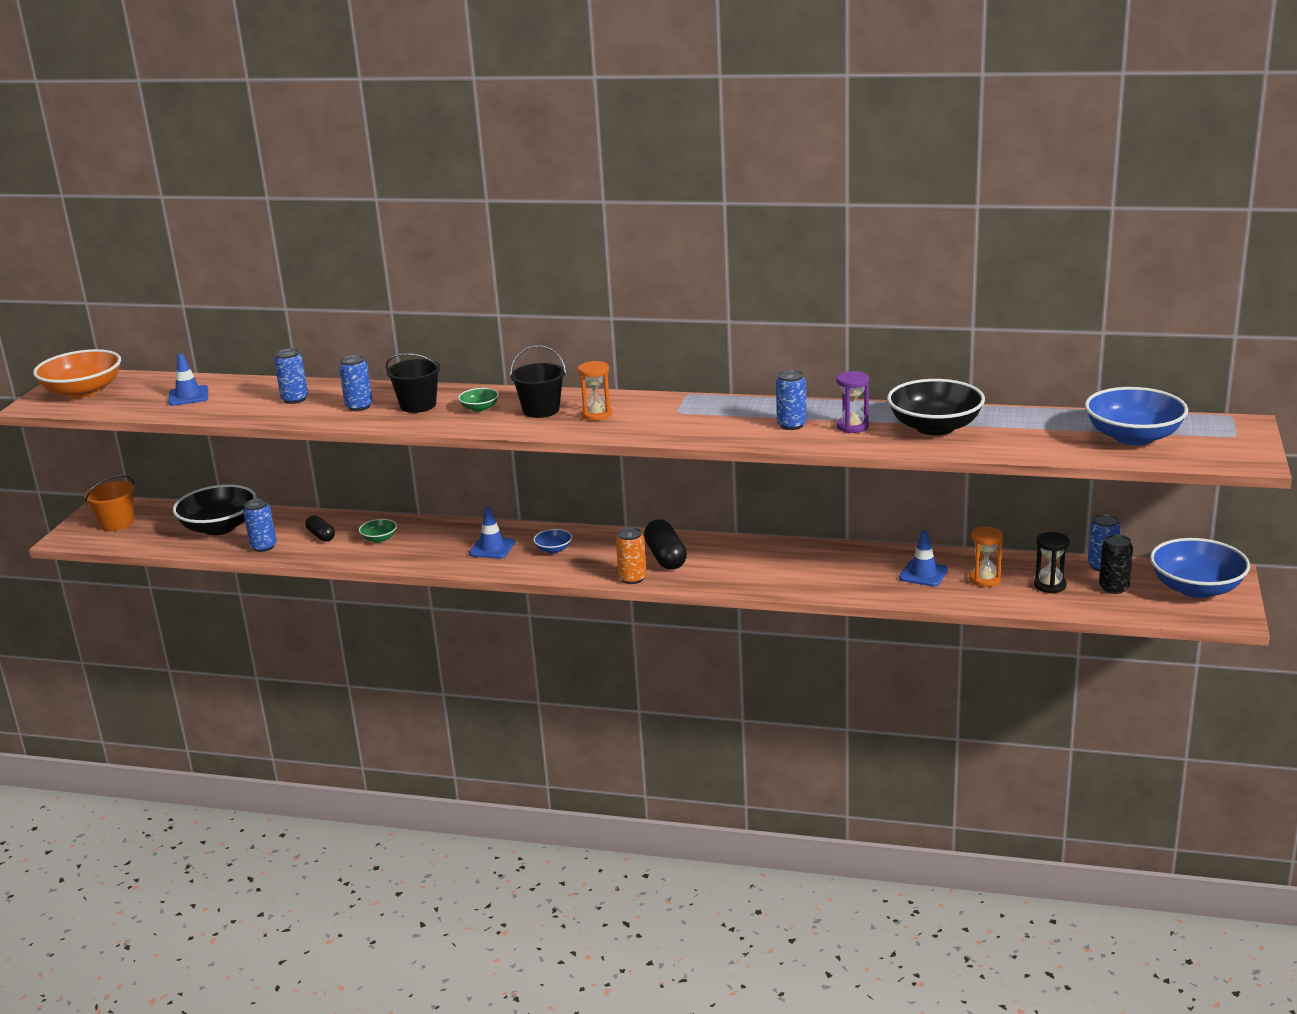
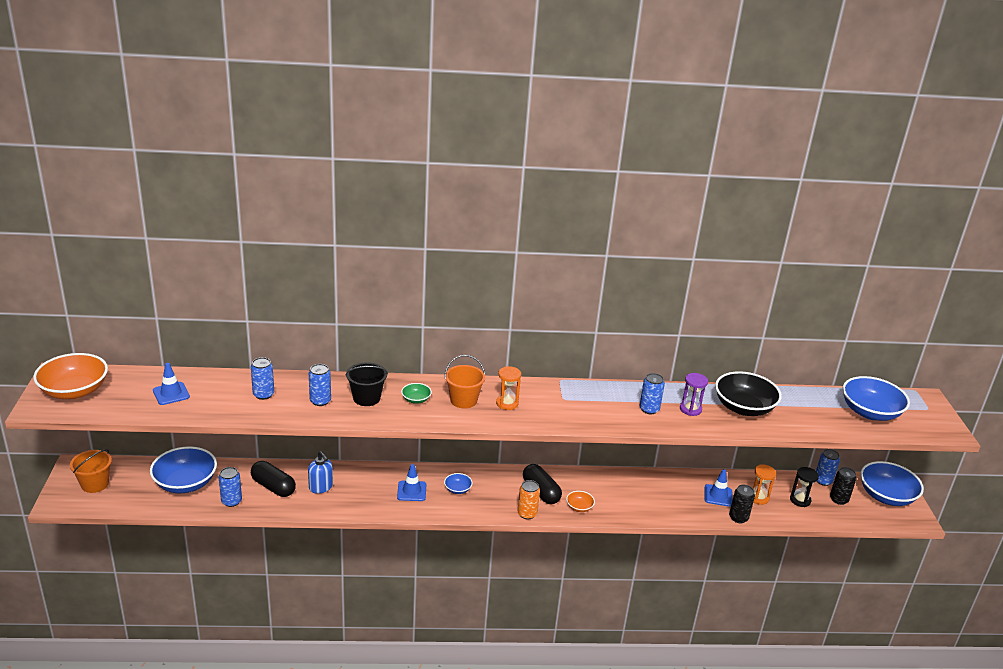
camera: 20 degrees left, 5 degrees up
(219, 527) = (185, 483): black bowl -> blue bowl
(321, 536) = (273, 487): black capsule -> black capsule, size x1.65
(379, 539) = (321, 487): green bowl -> blue soap dispenser
(541, 410) = (463, 400): black bucket -> orange bucket
(710, 576) = (579, 507): none -> orange bowl
(939, 599) = (738, 518): none -> black can

